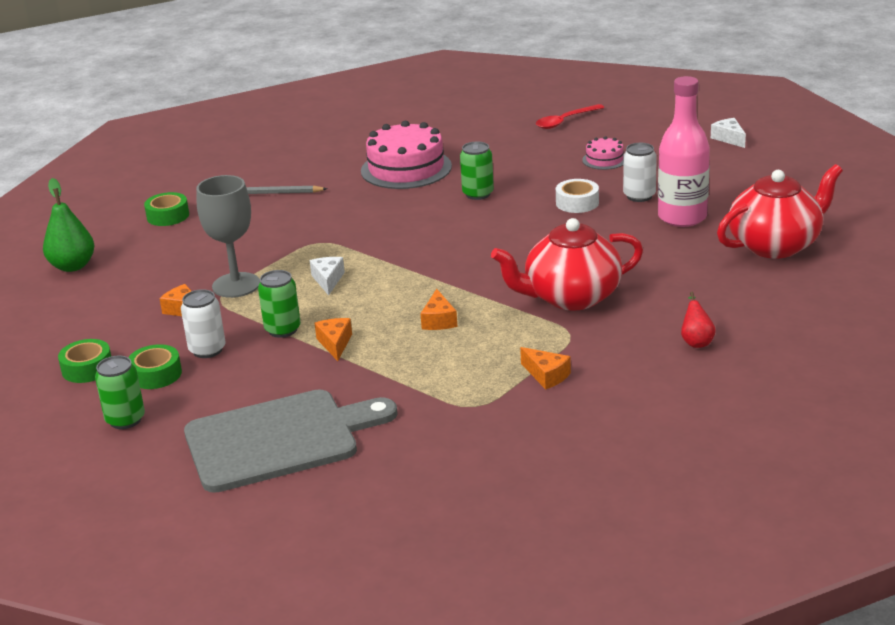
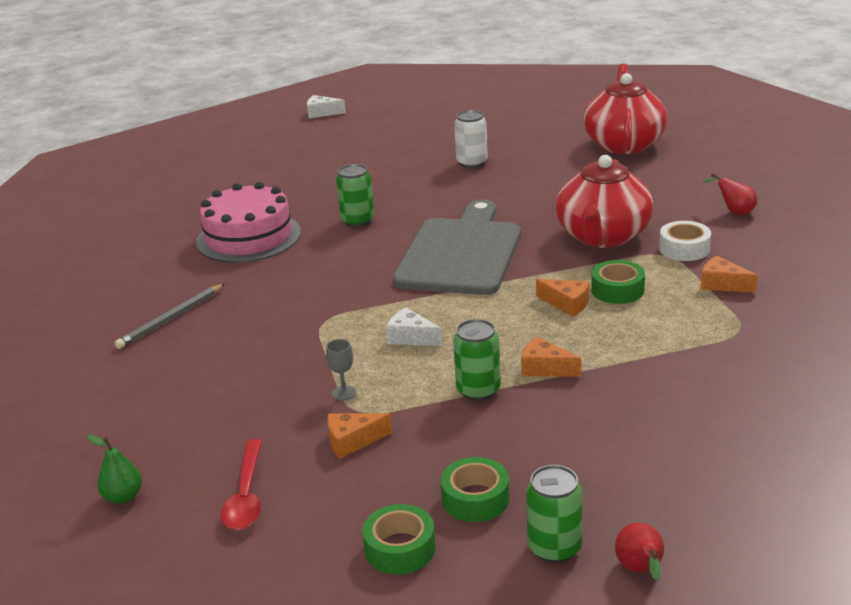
camera: 55 degrees left, 0 degrees up
(72, 266) = (123, 497): green pear -> green pear, size x0.59
(124, 458) = (641, 571): none -> red pear
(168, 216) = (111, 395): green tape -> green tape (617, 290)
(207, 350) = (463, 449): white can -> none
(236, 285) = (344, 393): grey goblet -> grey goblet, size x0.41
(279, 439) = (699, 451): grey cutting board -> grey cutting board (461, 253)
(546, 375) = (722, 284): orange cheese -> orange cheese turned 135 degrees counterclockwise
(565, 121) = (289, 149): red spoon -> red spoon (246, 495)
(577, 203) = (444, 187): white tape -> white tape (684, 249)
(604, 160) = (387, 156): pink cake -> none
(682, 217) = (532, 159): pink bottle -> none
(729, 138) = (432, 107): white cheese -> white cheese (322, 113)

